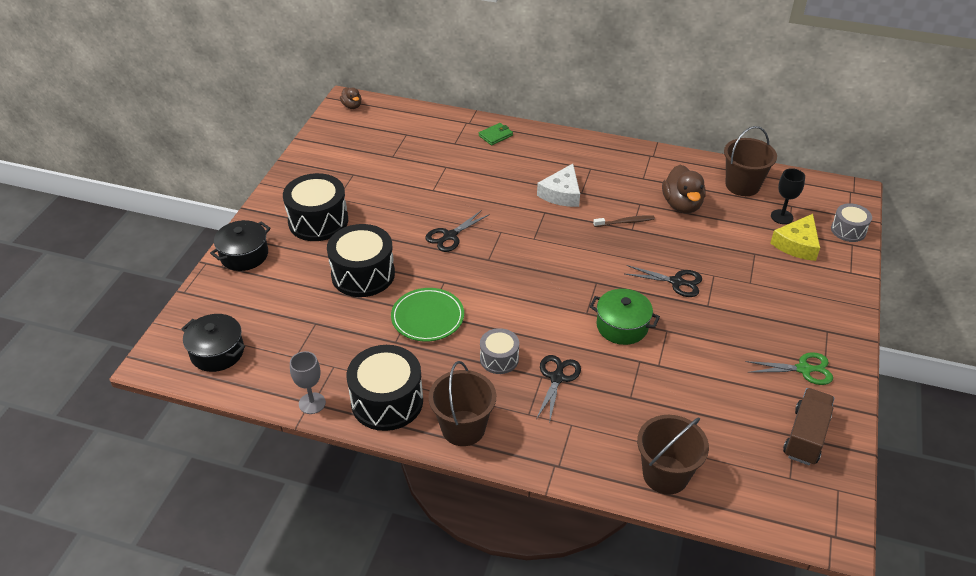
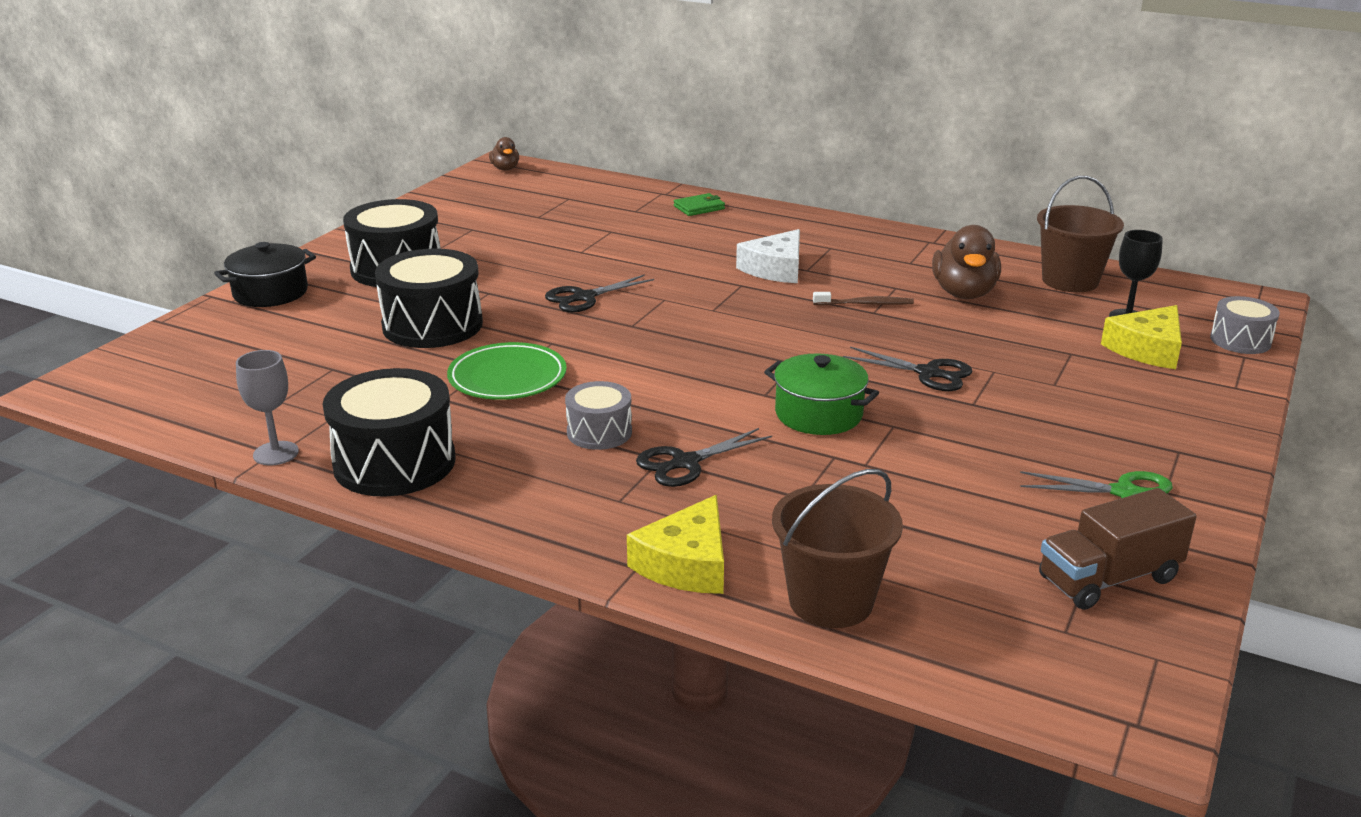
camera: 10 degrees right, 15 degrees down
(217, 352) = (168, 386): black pot -> none
(463, 428) = (502, 506): brown bucket -> none
(557, 378) = (685, 463): black scissors -> black scissors turned 150 degrees counterclockwise
(581, 458) = (686, 563): none -> yellow cheese
(805, 436) = (1108, 579): brown truck -> brown truck turned 150 degrees counterclockwise

